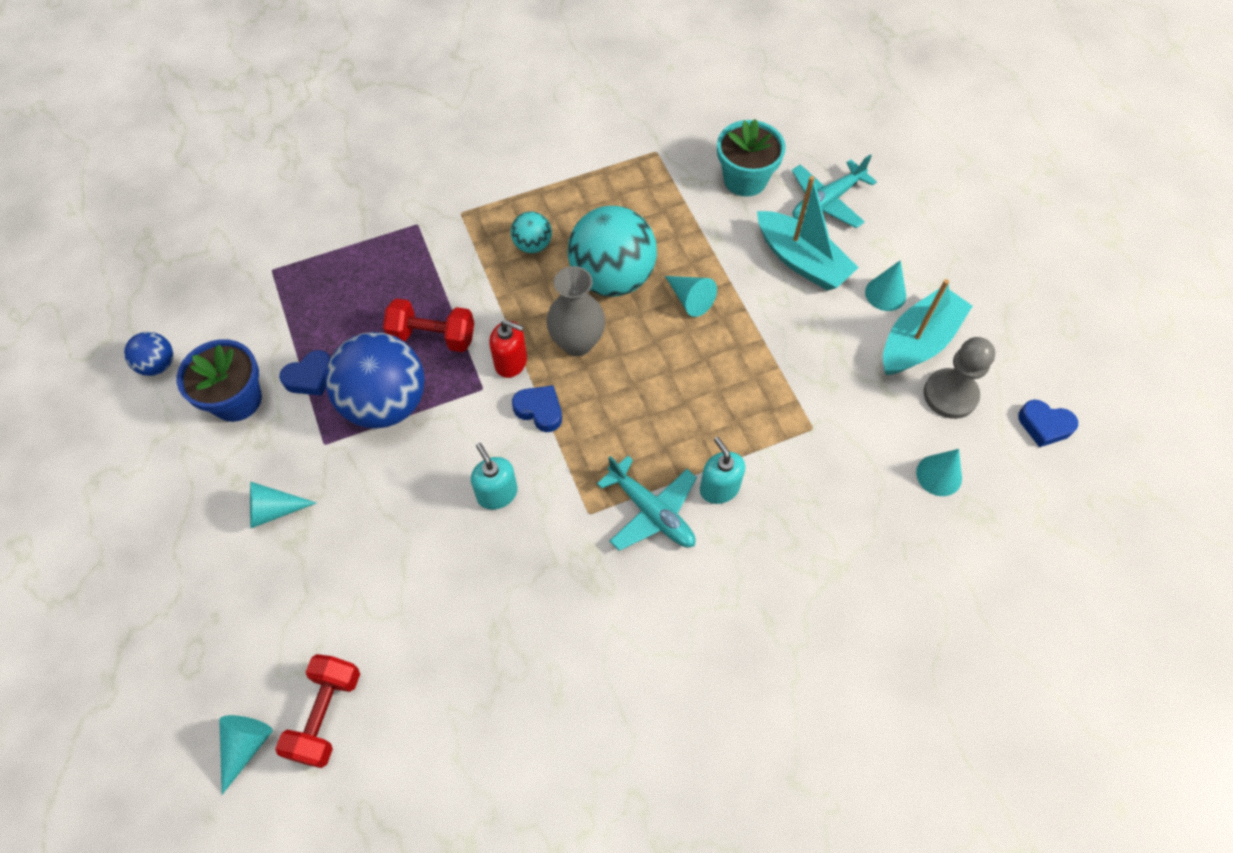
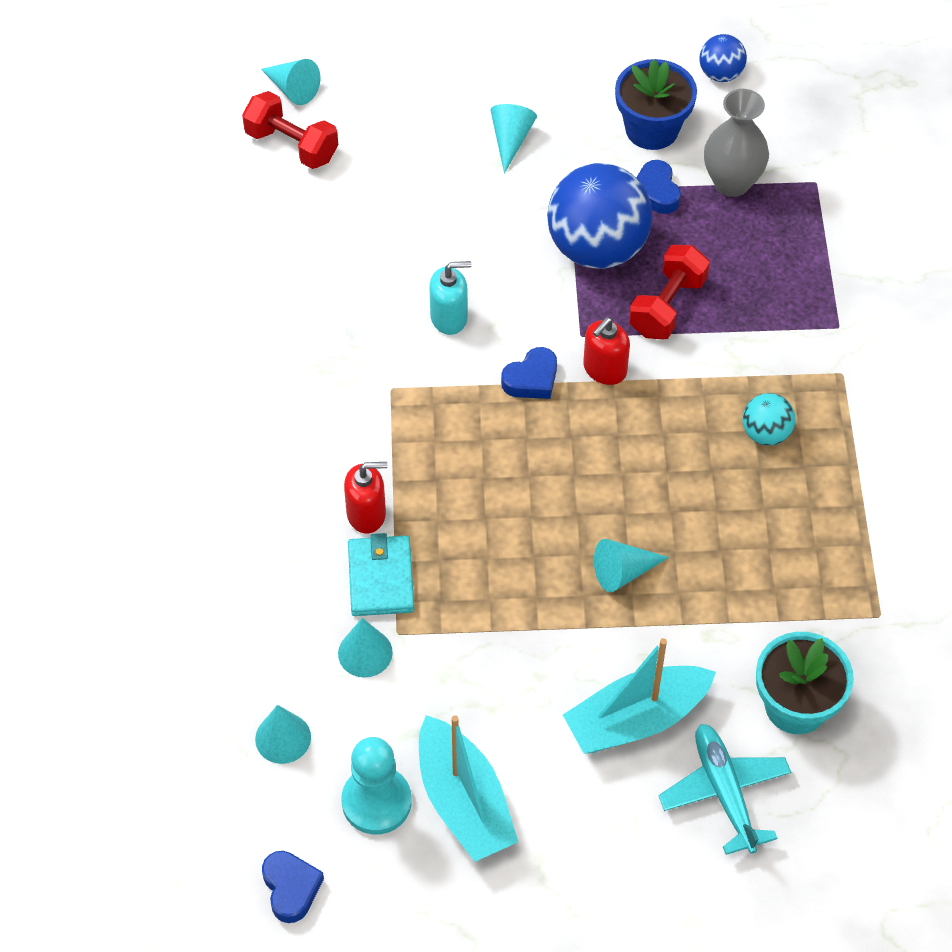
camera: 110 degrees right, 5 degrees down
(577, 343) = (606, 438): grey vase -> grey vase (731, 183)
(612, 278) = (686, 501): turquoise ball -> none
(652, 512) = (367, 444): turquoise plane -> none
(719, 488) = (366, 514): turquoise soap dispenser -> red soap dispenser
(772, 456) = (381, 578): none -> turquoise wallet
(885, 294) = (549, 796): turquoise cone -> turquoise cone (365, 653)
(950, 395) = (376, 802): grey pawn -> turquoise pawn
(1044, 425) = (291, 888): blue heart -> blue heart turned 120 degrees clockwise

